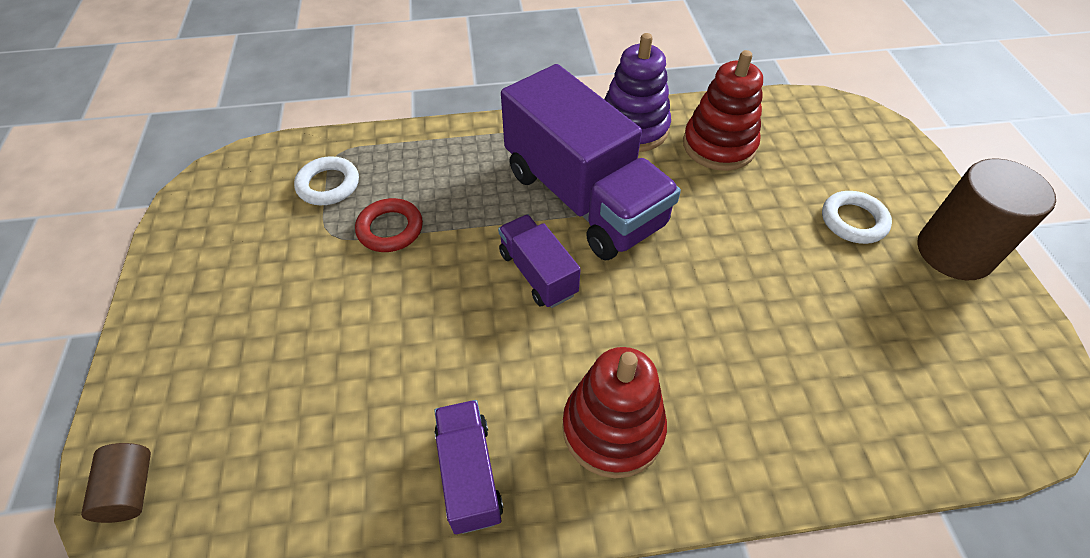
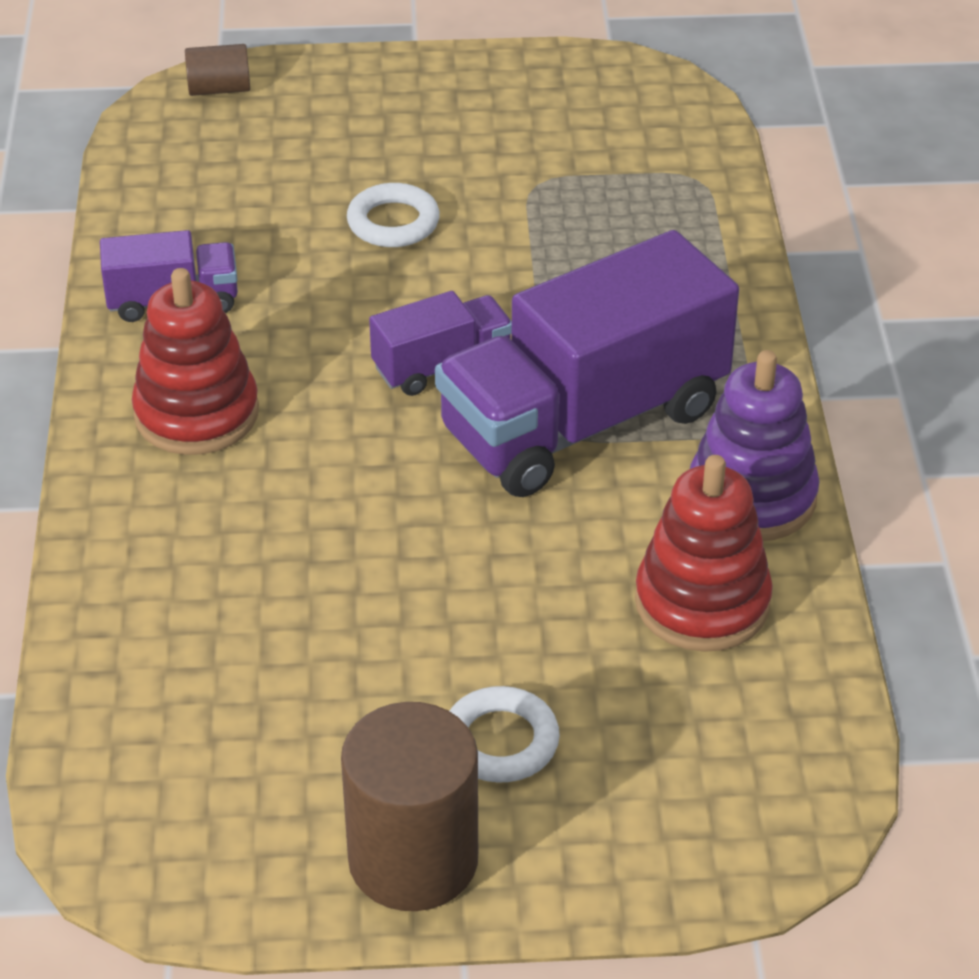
camera: 95 degrees right, 10 degrees down
(328, 185) = (631, 176): white ring -> white ring (393, 222)
(390, 229) = (540, 234): red ring -> none

